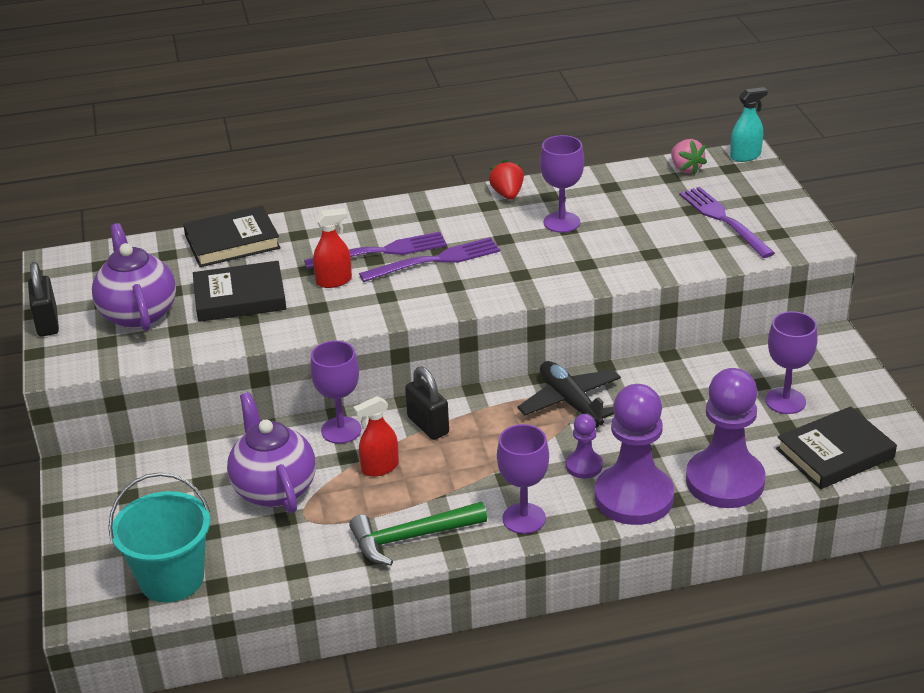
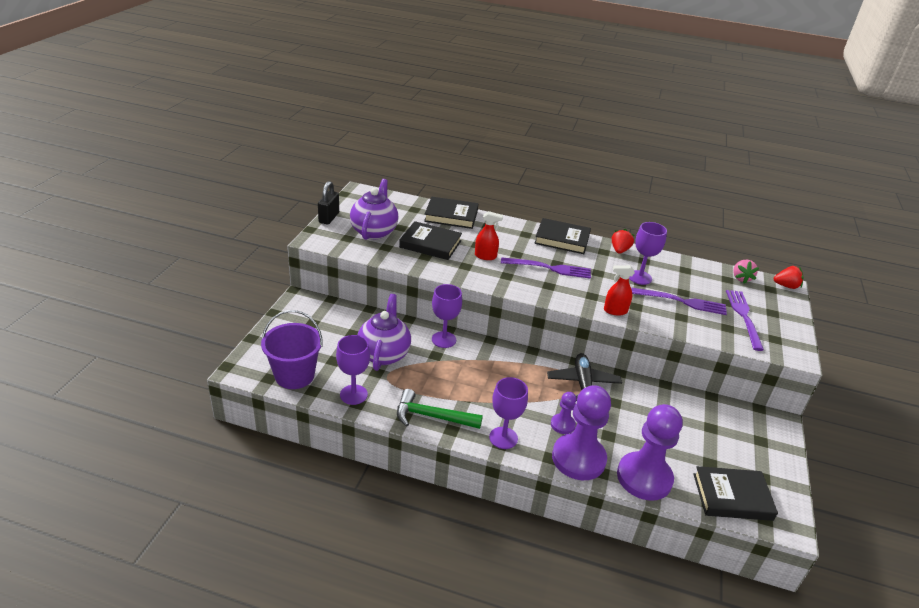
camera: 25 degrees right, 0 degrees up
(171, 579) = (294, 375): turquoise bucket -> purple bucket
(380, 468) = (447, 369): red spray bottle -> red spray bottle (615, 311)
(382, 251) = (524, 252): purple fork -> purple fork (682, 302)
(419, 211) = (562, 239): none -> black book
(428, 425) = (492, 359): black padlock -> none
(745, 156) = (786, 286): turquoise spray bottle -> red strawberry
(785, 401) = (721, 447): purple goblet -> purple goblet (353, 394)

